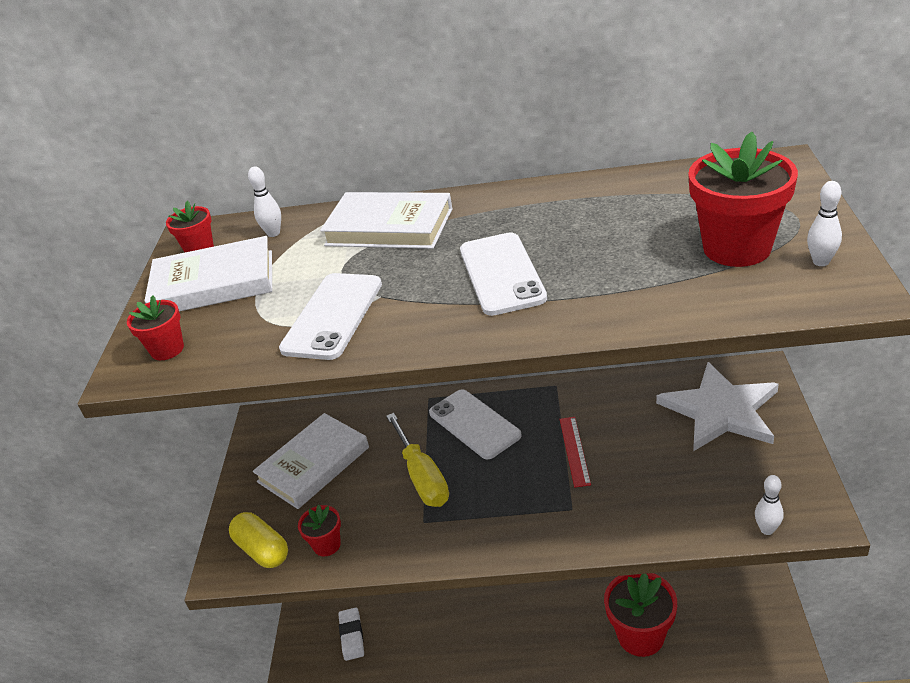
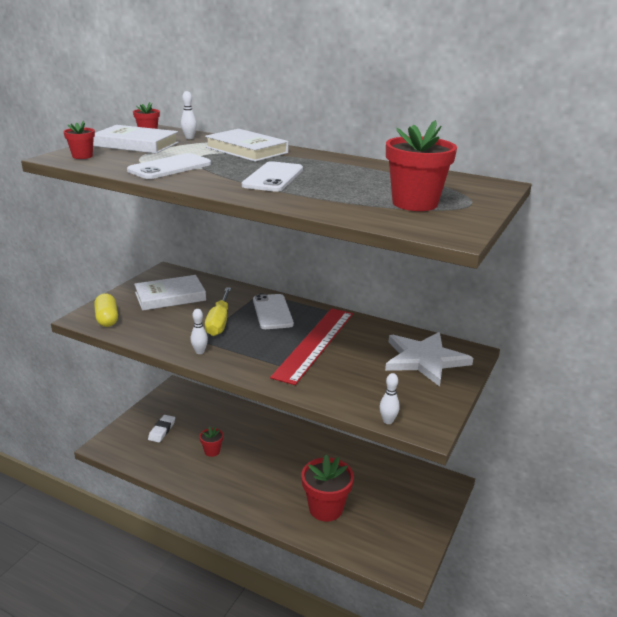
camera: 20 degrees right, 10 degrees down
(327, 545) = (139, 329): red flower pot -> red flower pot (212, 451)
(574, 451) = (314, 343): red ruler -> red ruler, size x2.24
(821, 262) = (454, 220): white bowling pin -> white bowling pin (199, 352)

